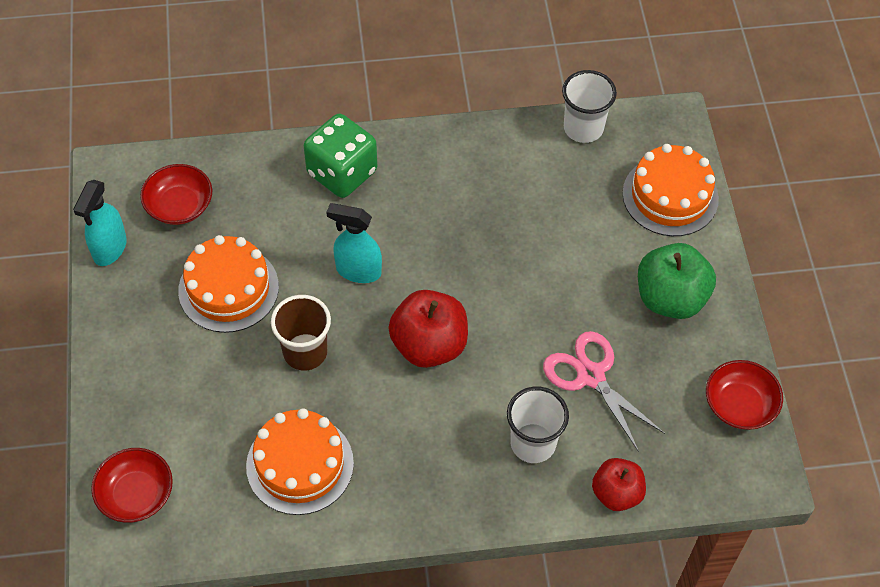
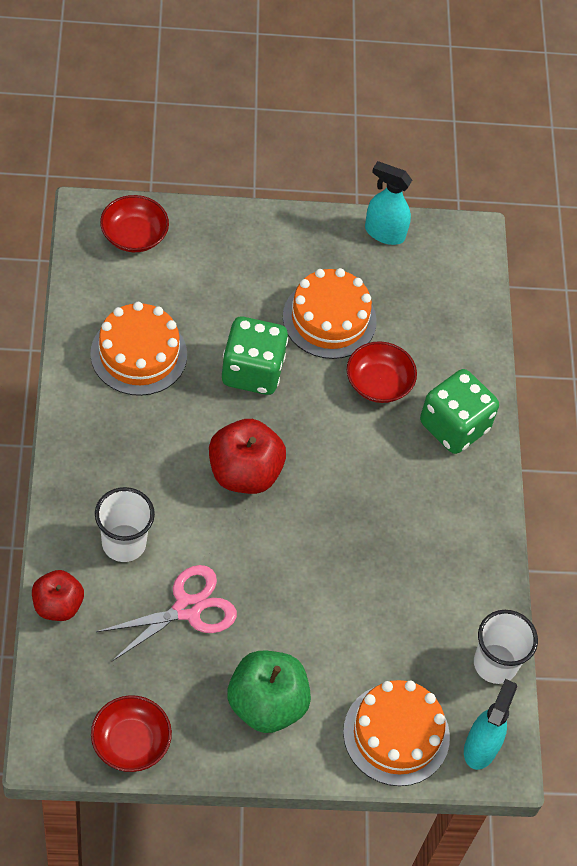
camera: 90 degrees right, 0 degrees up
(179, 206) = (427, 289): red bowl -> red bowl (378, 383)
(305, 352) = (252, 371): brown cup -> green dice
(358, 270) = (336, 425): turquoise spray bottle -> turquoise spray bottle (481, 747)

